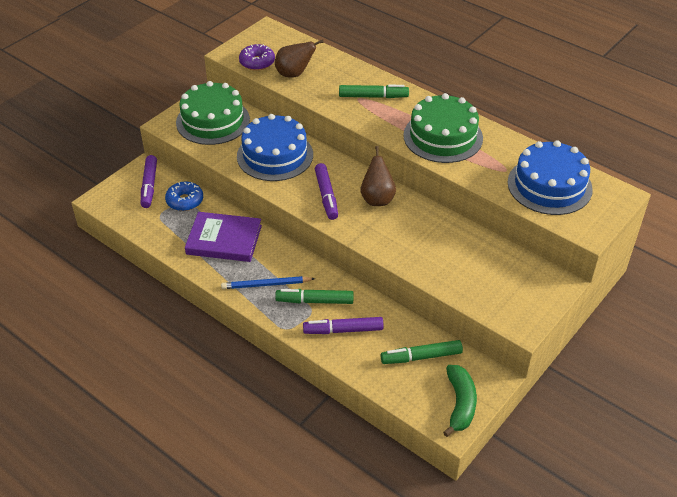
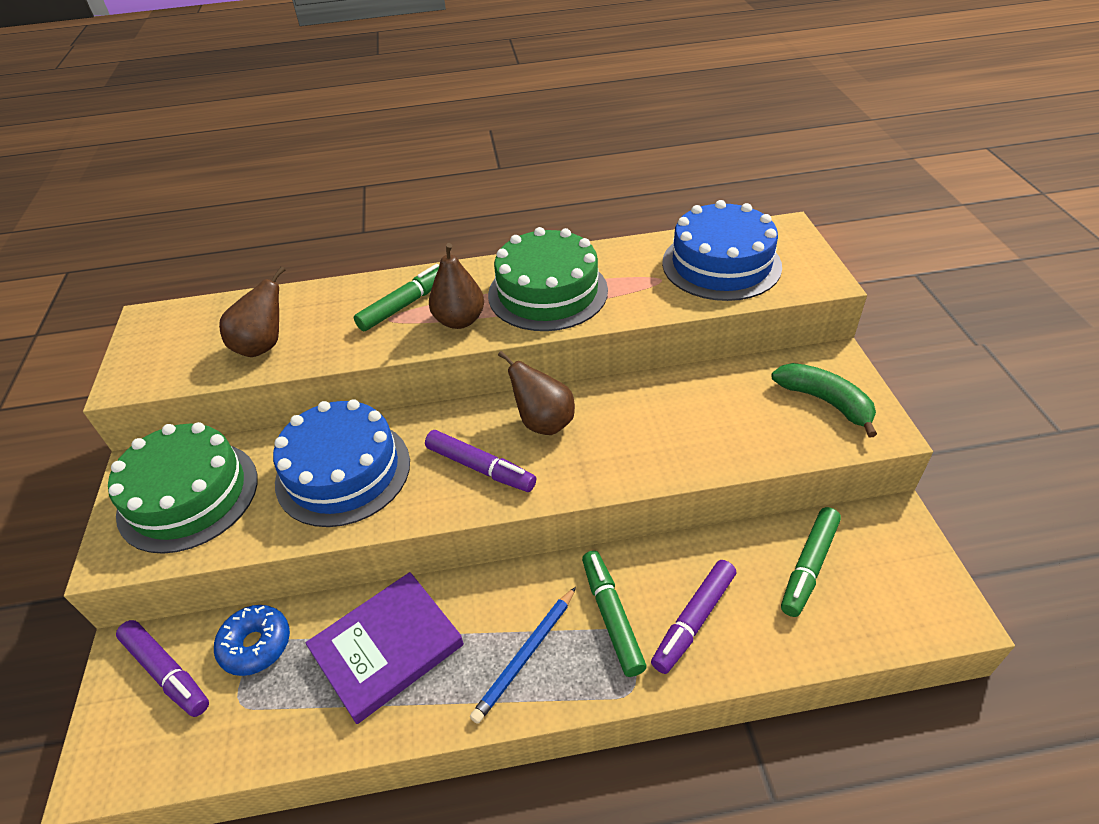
camera: 45 degrees left, 0 degrees up
(257, 62) = (186, 367): purple donut -> none
(315, 301) = (611, 616): green marker -> green marker turned 120 degrees clockwise
(385, 121) = (459, 321): none -> brown pear
(460, 404) = (919, 580): green banana -> green banana (825, 402)

